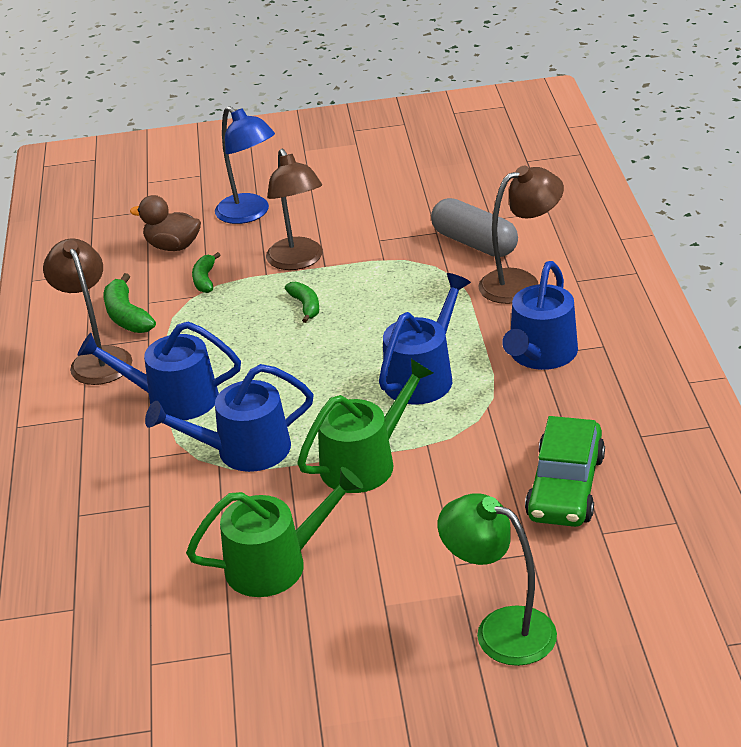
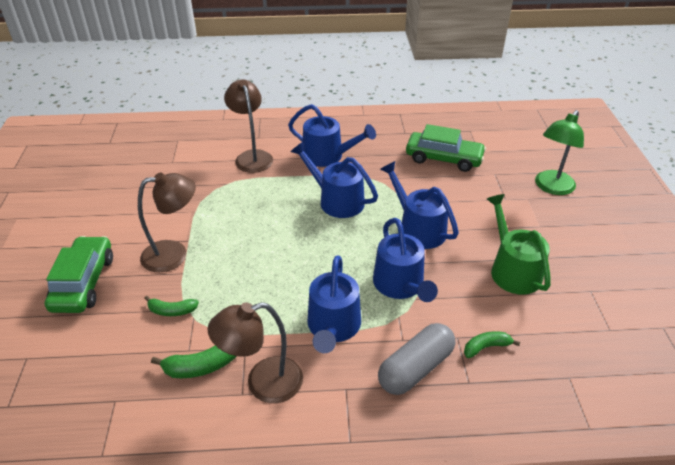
camera: 90 degrees left, 5 degrees up
(173, 246) = (105, 335): brown duck -> none
(250, 214) = (84, 282): blue lamp -> green car
(305, 306) = (237, 251): green banana -> green banana (486, 347)
(365, 462) = (418, 228): green watering can -> blue watering can
(474, 243) = (197, 170): grey capsule -> grey capsule (415, 368)

